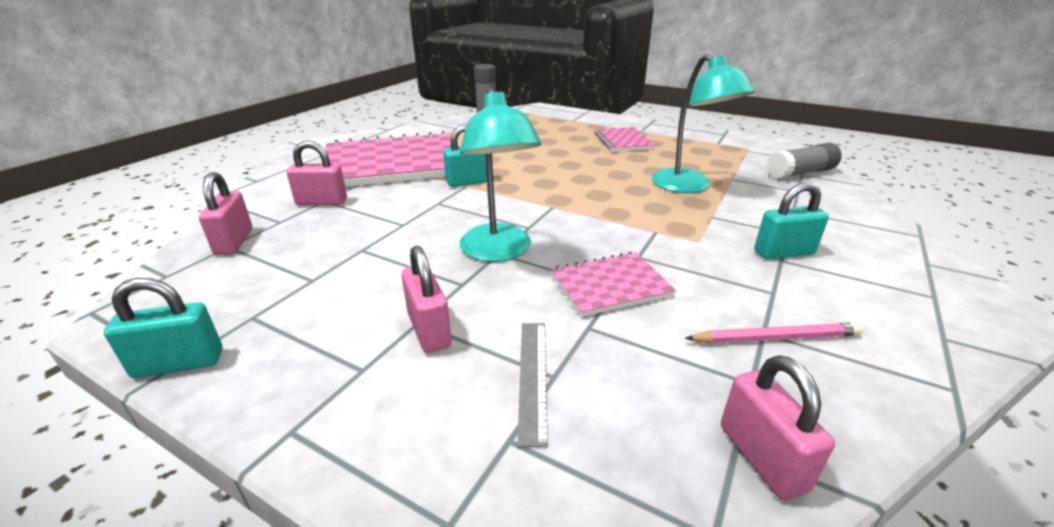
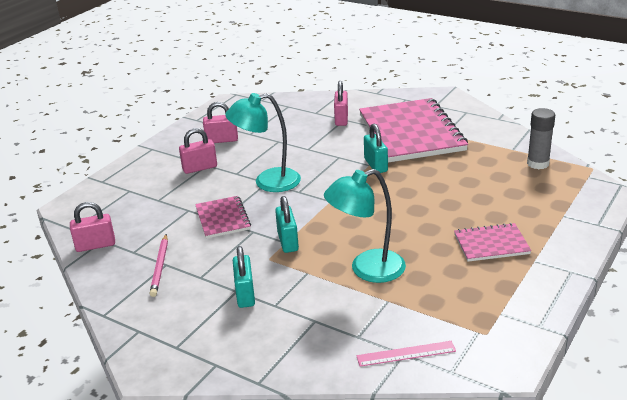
camera: 95 degrees right, 0 degrees up
(179, 363) = (196, 120): turquoise padlock -> turquoise padlock (288, 241)
(234, 242) = (292, 106): pink padlock -> pink padlock (222, 140)
(533, 377) = (159, 195): grey ruler -> none
(800, 173) = (406, 353): grey glue stick -> pink ruler

